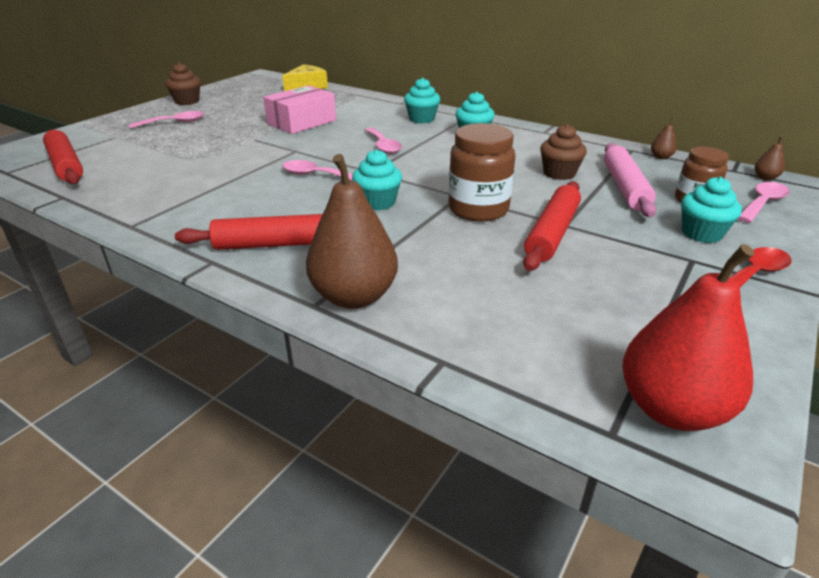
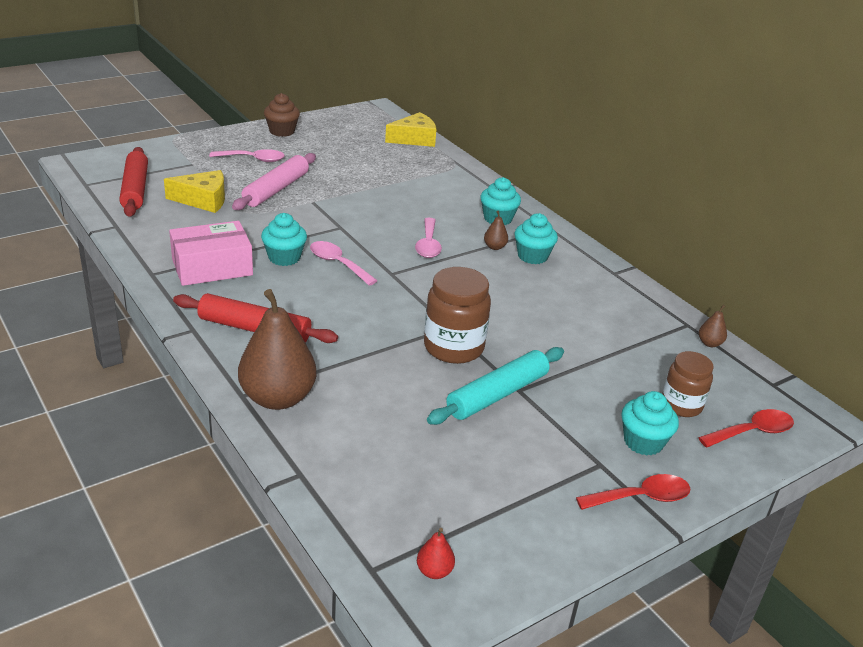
camera: 20 degrees right, 0 degrees up
(145, 159) = (203, 200): none -> yellow cheese
(302, 122) = (373, 190): pink box -> pink box (212, 267)
(378, 202) = (369, 311): turquoise cupcake -> turquoise cupcake (284, 257)
(551, 233) = (497, 394): red rolling pin -> turquoise rolling pin
(559, 173) = (574, 331): brown cupcake -> none
(624, 187) = (625, 368): pink rolling pin -> pink rolling pin (276, 189)
(671, 409) = (434, 571): red pear -> red pear, size x0.41
(762, 203) = (752, 432): pink spoon -> red spoon
(765, 178) = (798, 404): brown pear -> brown pear (494, 247)

